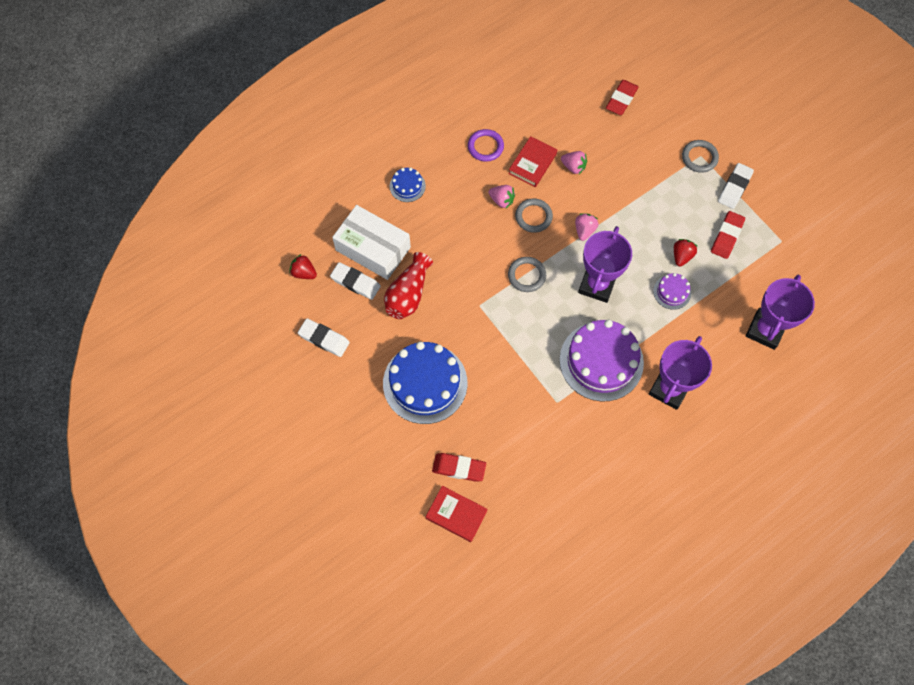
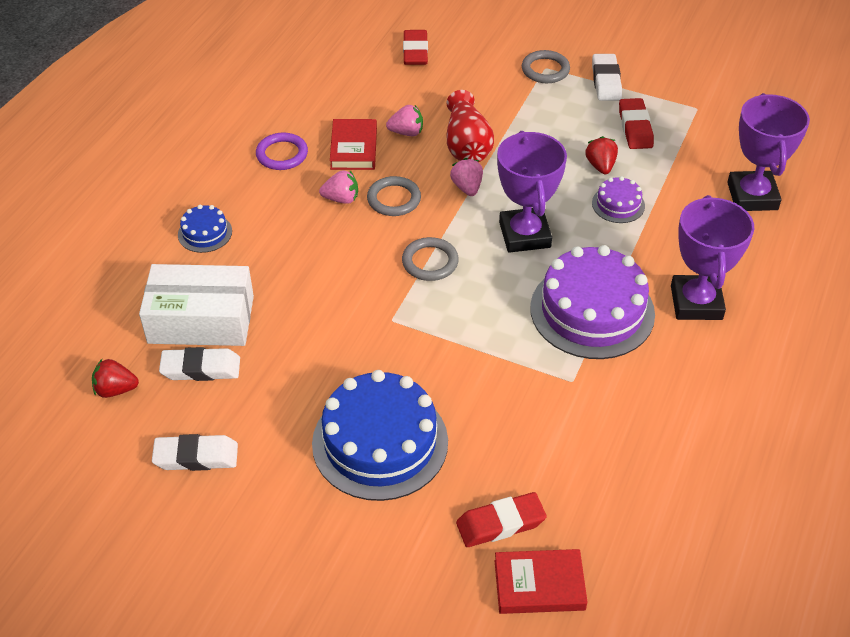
camera: 30 degrees left, 20 degrees down
(408, 294) = (286, 350): red vase -> red vase (467, 145)

